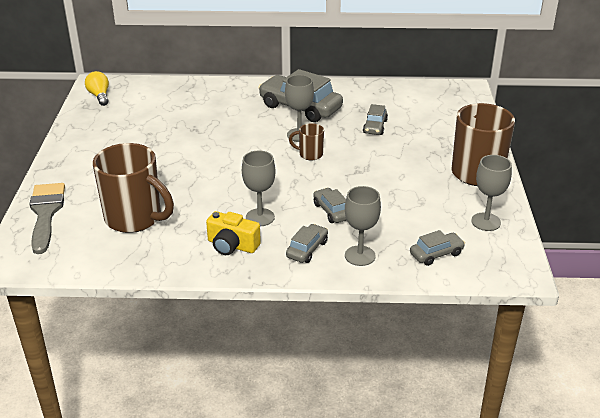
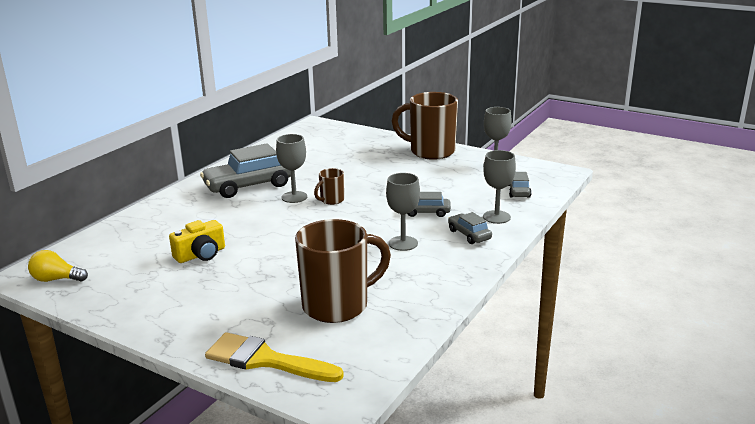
camera: 60 degrees left, 10 degrees down
(45, 213) = (265, 360): grey brush -> yellow brush
(232, 245) = (433, 265): yellow camera -> yellow camera (201, 255)
(375, 127) = (323, 166): grey car -> none

